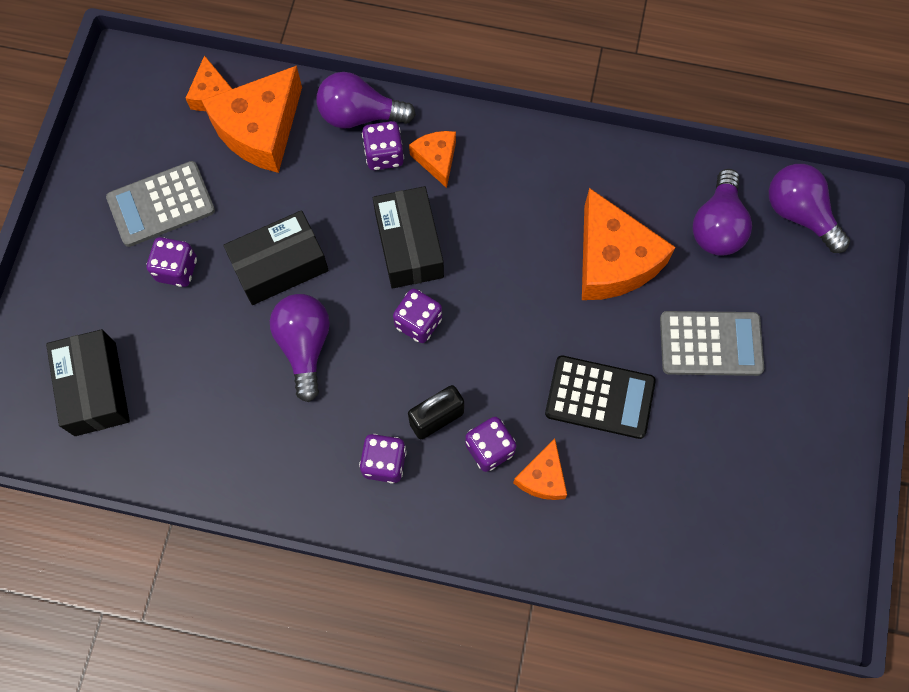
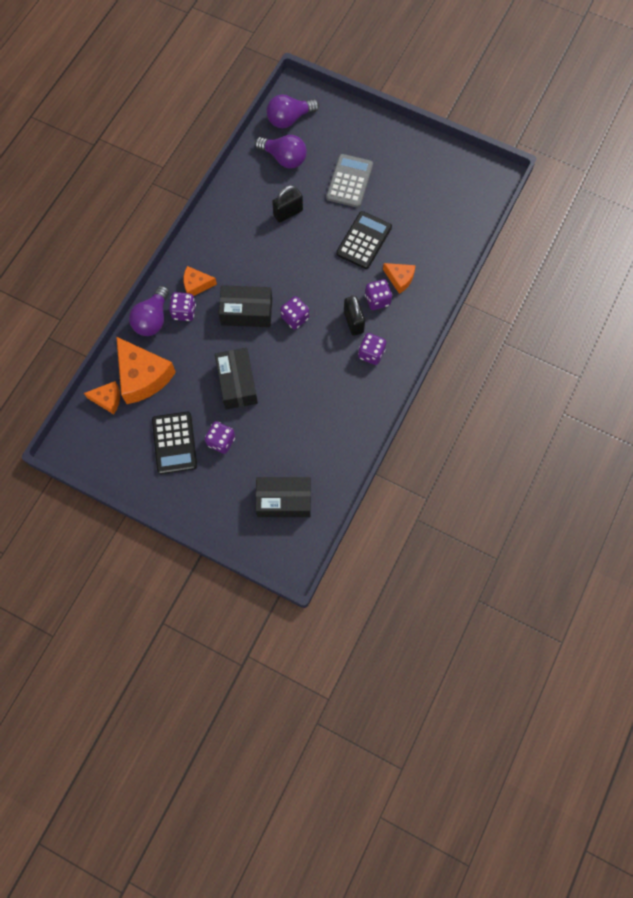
camera: 75 degrees left, 0 degrees up
(161, 204) = (174, 443): grey calculator -> black calculator
(304, 346) = (291, 380): purple light bulb -> none
(613, 260) = (288, 213): orange cheese -> black padlock

